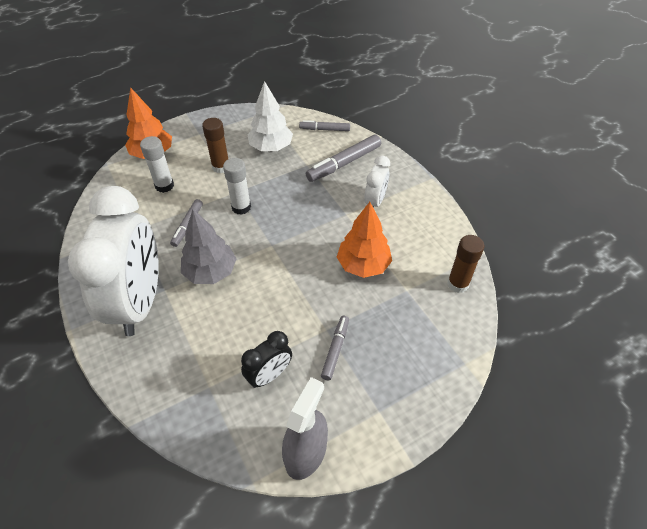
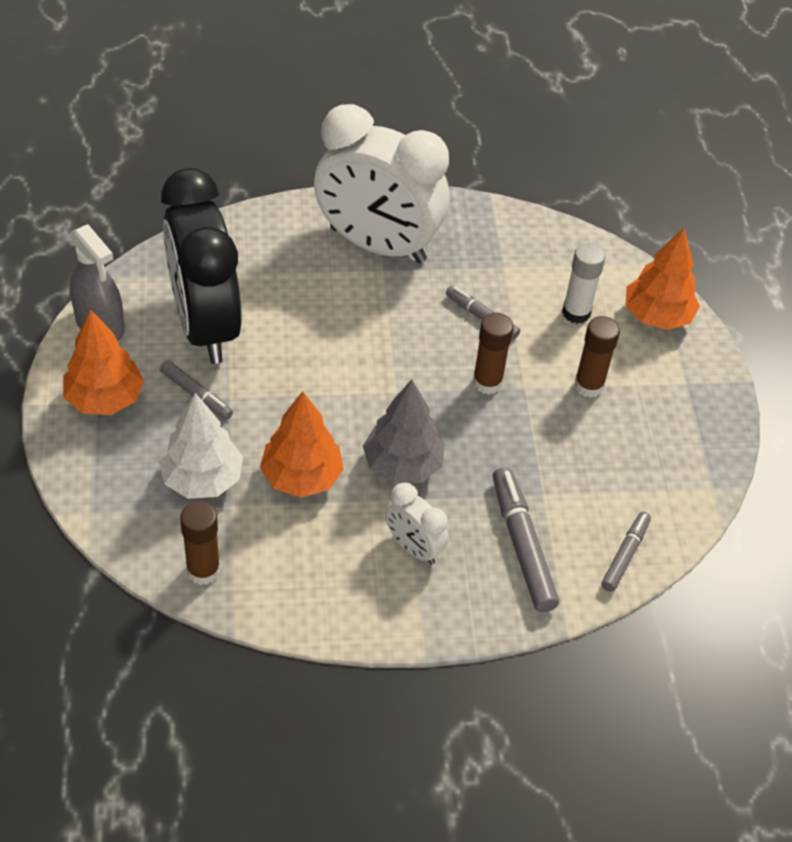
camera: 110 degrees right, 0 degrees up
(211, 272) = (385, 318): grey tree -> grey tree (402, 465)
(241, 207) = (487, 382): white glue stick -> brown glue stick
(269, 375) = (205, 325): black clock -> black clock, size x2.22
(271, 147) = (608, 462): white tree -> white tree (202, 479)
(373, 407) = (105, 398): none -> orange tree

